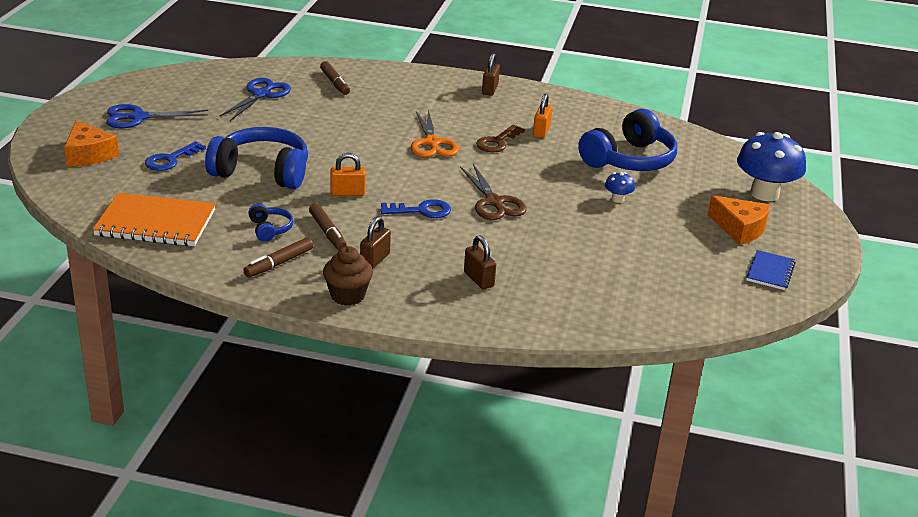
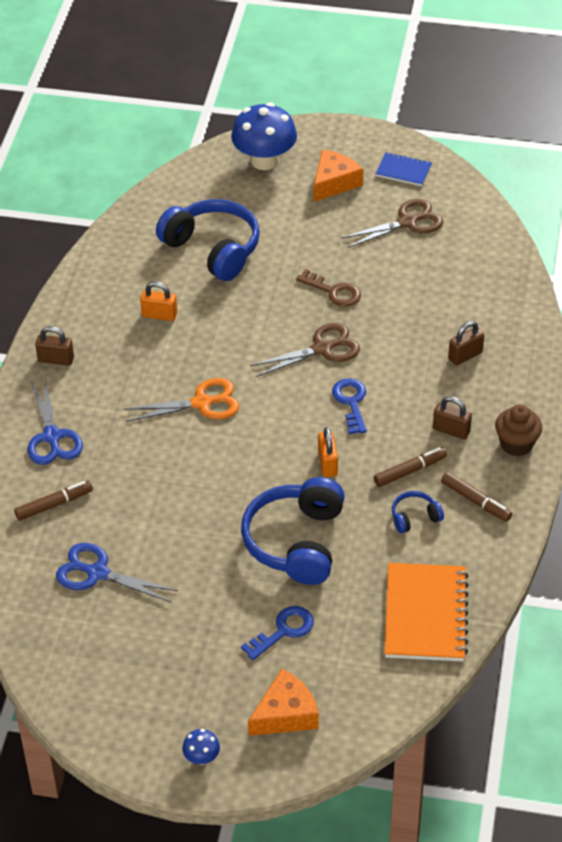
camera: 90 degrees left, 15 degrees up
(138, 117) = (180, 687): blue scissors -> blue scissors (52, 437)
(170, 159) = (283, 631): blue key -> blue key turned 75 degrees counterclockwise
(497, 142) = (190, 350): brown key -> brown key (333, 291)
(617, 199) = (296, 260): blue mushroom -> blue mushroom (201, 757)
(684, 266) = (407, 222): none -> brown scissors

